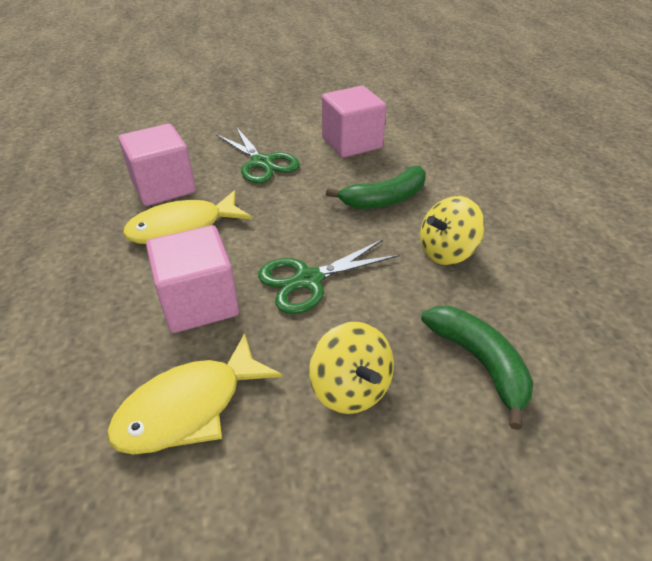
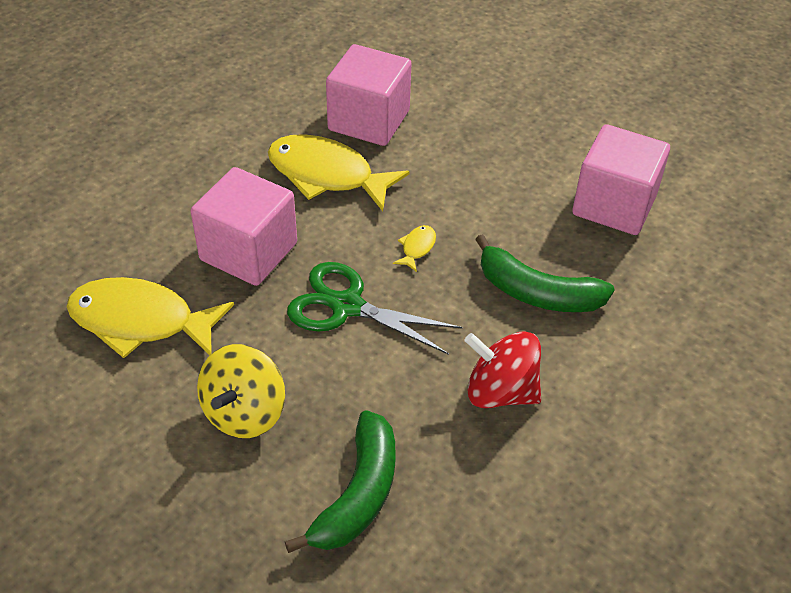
camera: 50 degrees right, 5 degrees up
(262, 163) = (488, 159): green scissors -> none
(296, 224) = (417, 248): none -> yellow fish
(446, 252) = (500, 391): yellow spinning top -> red spinning top

